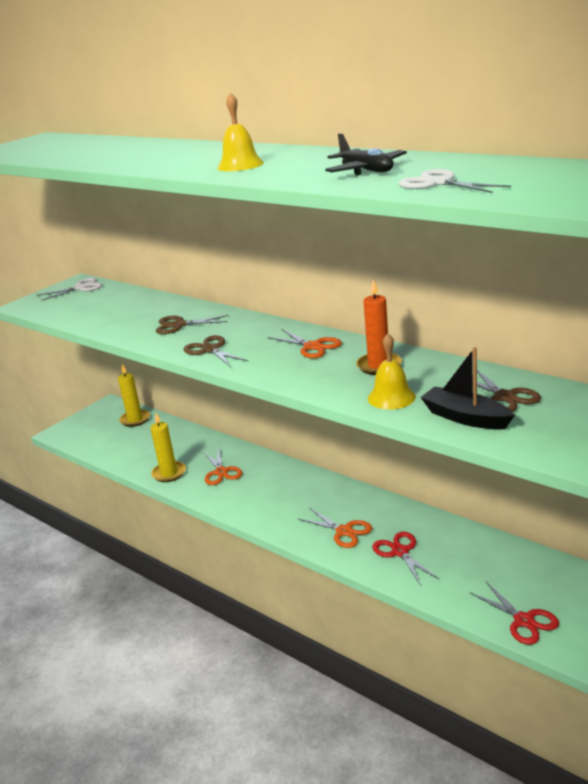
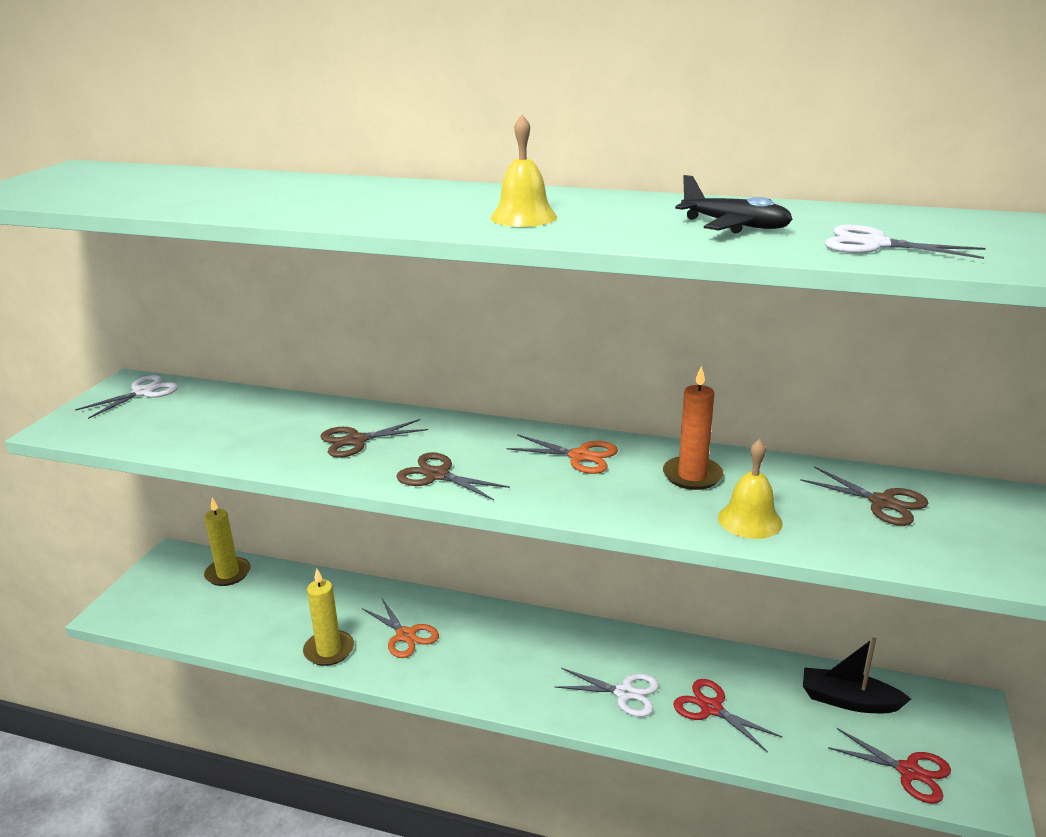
camera: 25 degrees left, 0 degrees up
(344, 531) = (624, 693): orange scissors -> white scissors
(465, 418) = (865, 538): black boat -> black boat (848, 701)

